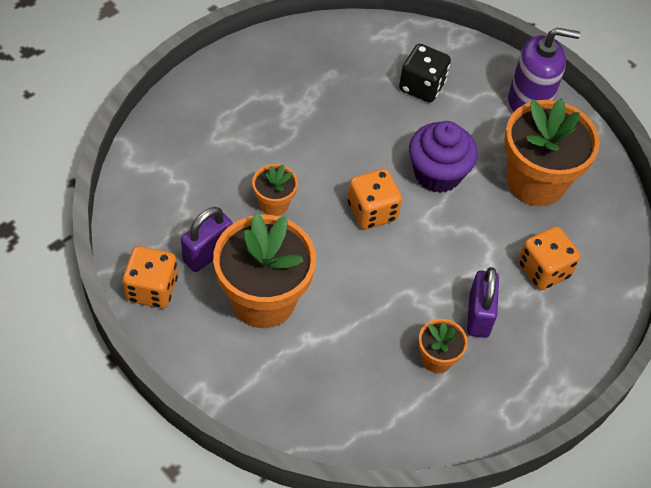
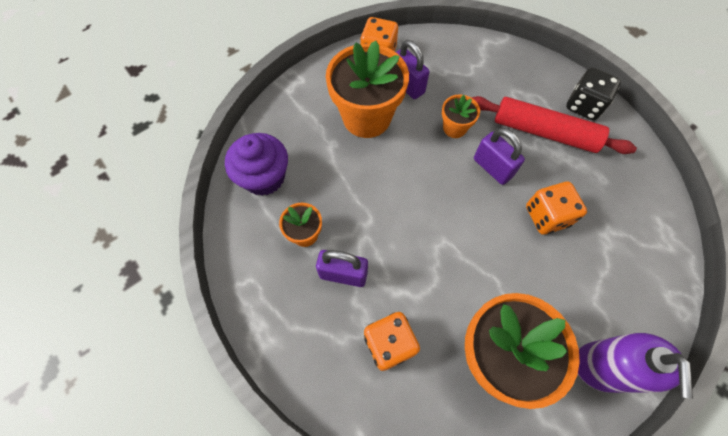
camera: 100 degrees right, 10 degrees up
(273, 116) = (544, 132): none -> red rolling pin
(327, 169) = (492, 168): none -> purple padlock
(372, 211) = (451, 198): orange dice -> orange dice (547, 216)
(422, 86) = (603, 257): black dice -> black dice (584, 105)
(437, 173) = (497, 258): purple cupcake -> purple cupcake (264, 177)

